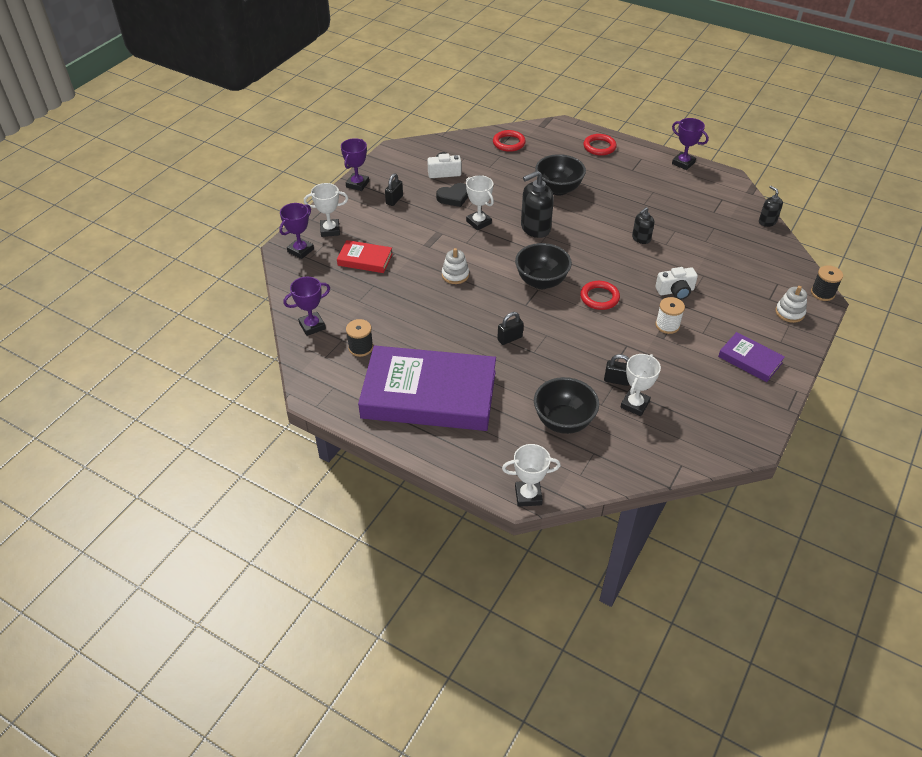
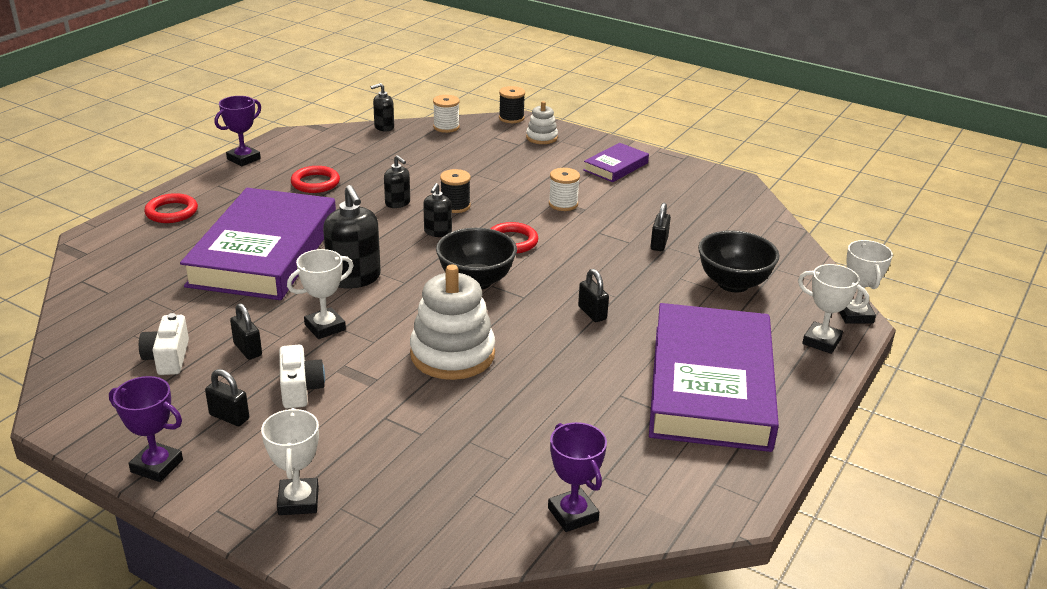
camera: 90 degrees left, 15 degrees down
(300, 250) = (354, 541): purple trophy -> none
(361, 347) = (622, 454): black spool -> black spool (455, 206)
(365, 259) = (398, 452): red book -> none
(454, 197) = (248, 349): black heart -> black padlock
(455, 275) = (452, 354): white stacking toy -> white stacking toy, size x1.91
(509, 143) = (114, 288): red ring -> red ring (315, 183)
(558, 189) = (264, 253): black bowl -> purple book
(604, 260) = (437, 232): none -> black soap dispenser
(635, 404) = (695, 236): white trophy -> white trophy (821, 341)
(675, 291) = (502, 193): white camera -> white camera (300, 389)
(783, 255) = (446, 127): none -> white spool

